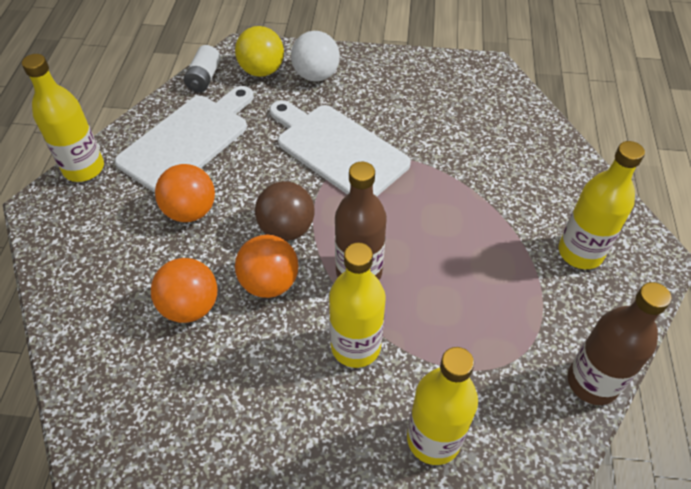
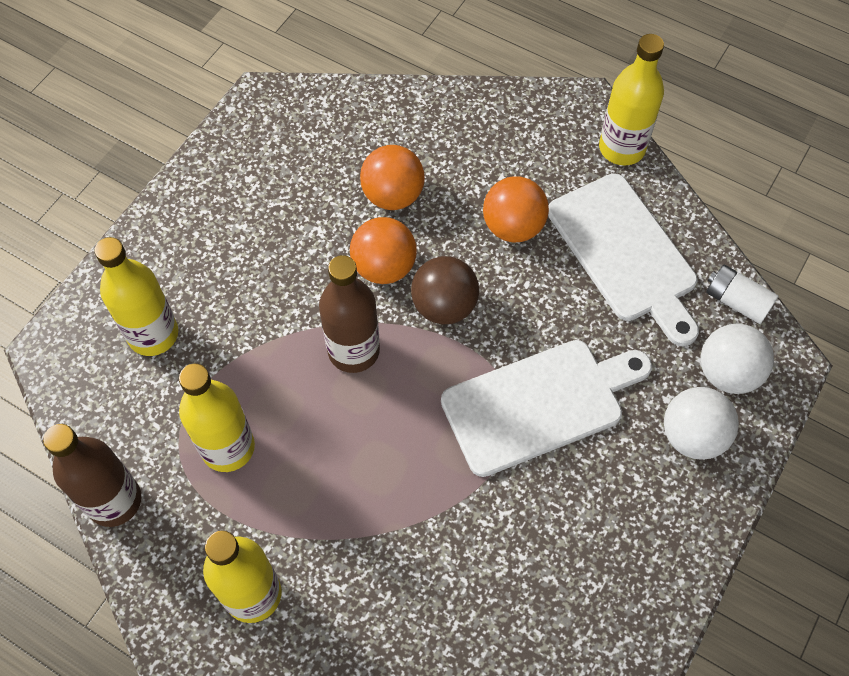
camera: 115 degrees right, 10 degrees up
(262, 71) = (727, 373): yellow ball -> white ball
(355, 346) = (274, 312): yellow bottle -> yellow bottle (228, 447)

